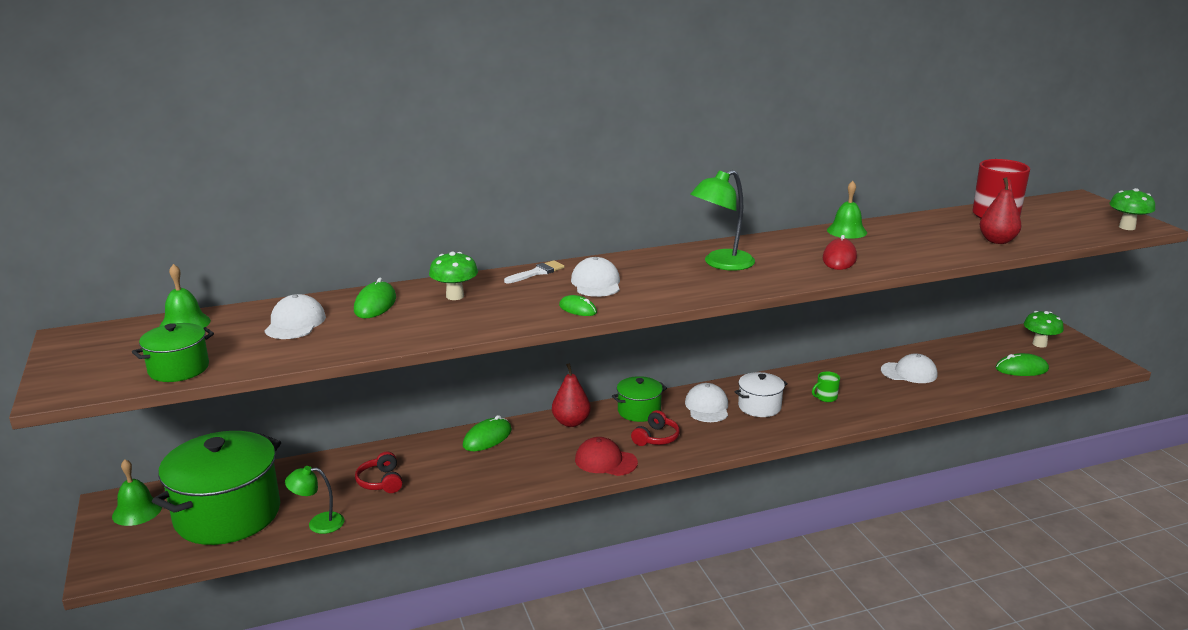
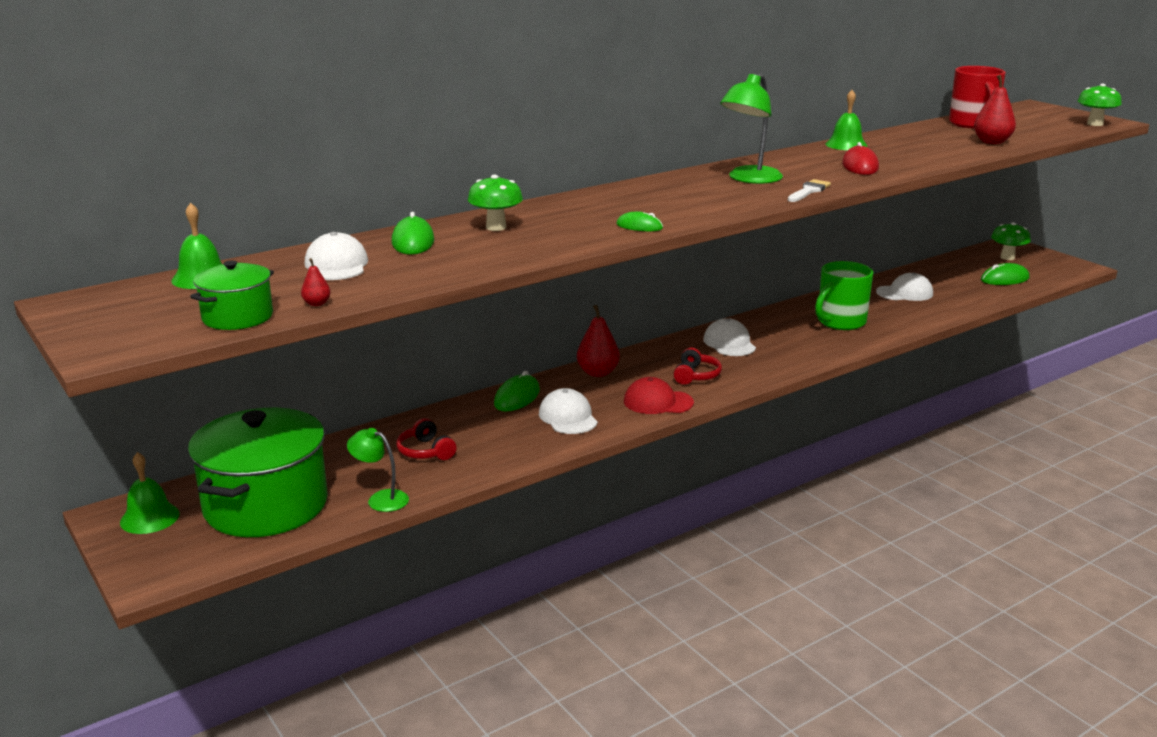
camera: 15 degrees left, 0 degrees up
(248, 362) = (317, 304): none -> red pear
(318, 523) = (380, 499): green lamp -> green lamp turned 45 degrees clockwise
(537, 272) = (565, 201): white brush -> white brush (809, 191)
(596, 283) = (637, 204): white cap -> white cap (568, 417)
(639, 411) = (662, 355): green pot -> none
(759, 407) = (781, 337): white pot -> none
(825, 397) = (840, 322): green mug -> green mug, size x2.20

